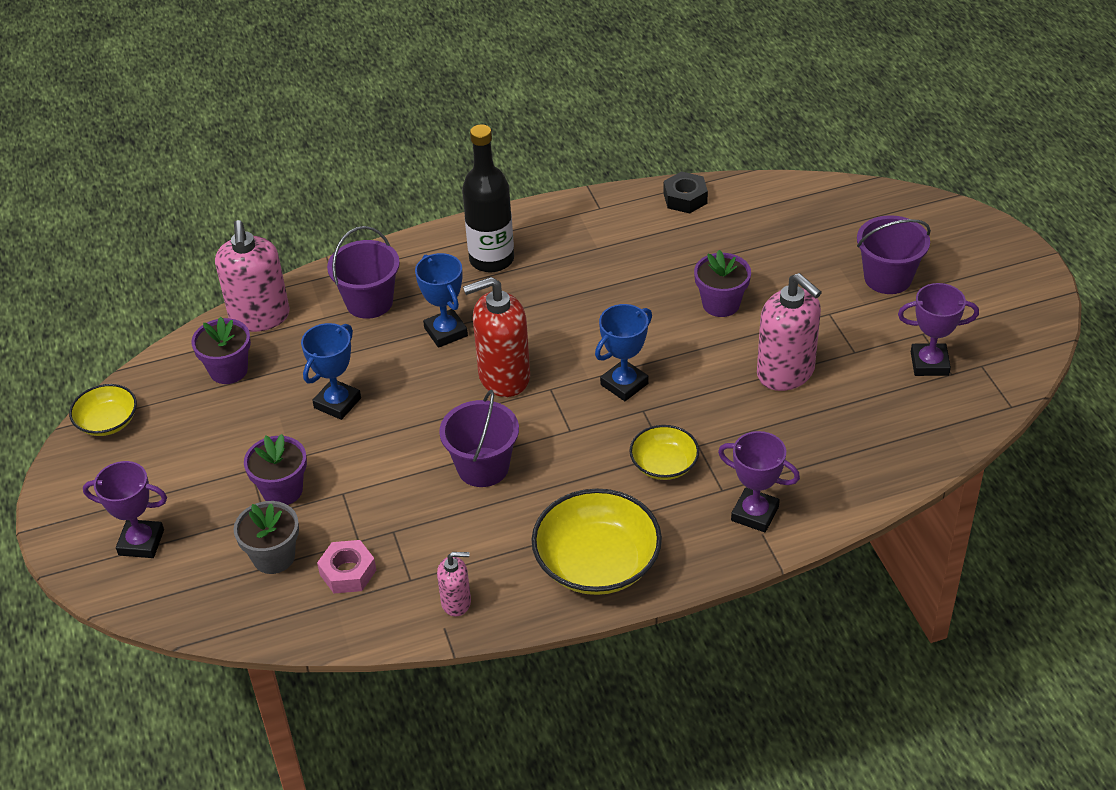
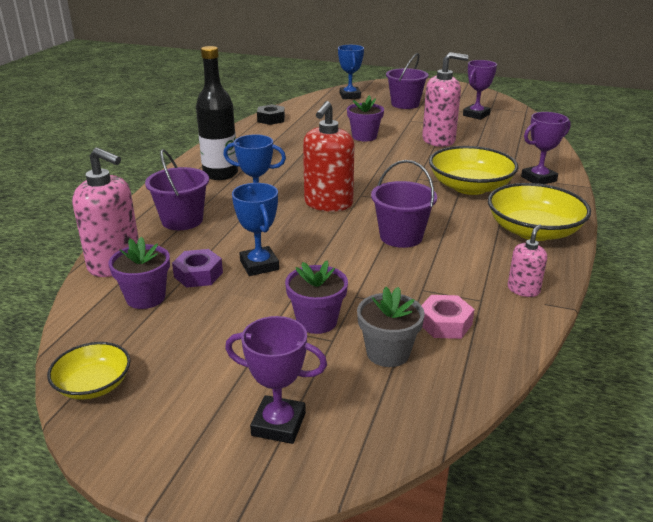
camera: 55 degrees left, 15 degrees down
(141, 542) = (278, 424): purple trophy -> purple trophy turned 60 degrees clockwise
(288, 376) = (198, 274): none -> purple nut
(624, 384) = (389, 176): blue trophy -> blue trophy (350, 96)
(664, 464) = (470, 187): yellow bowl -> yellow bowl, size x1.76

